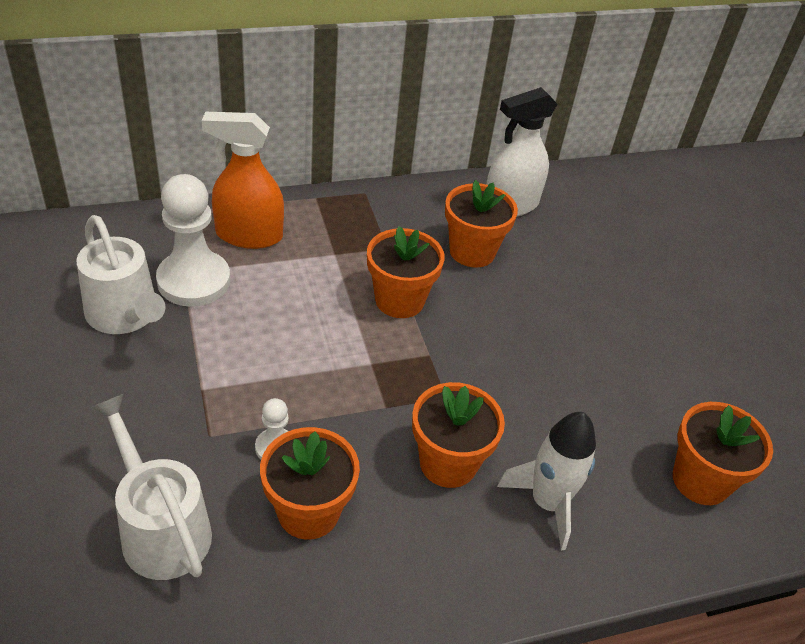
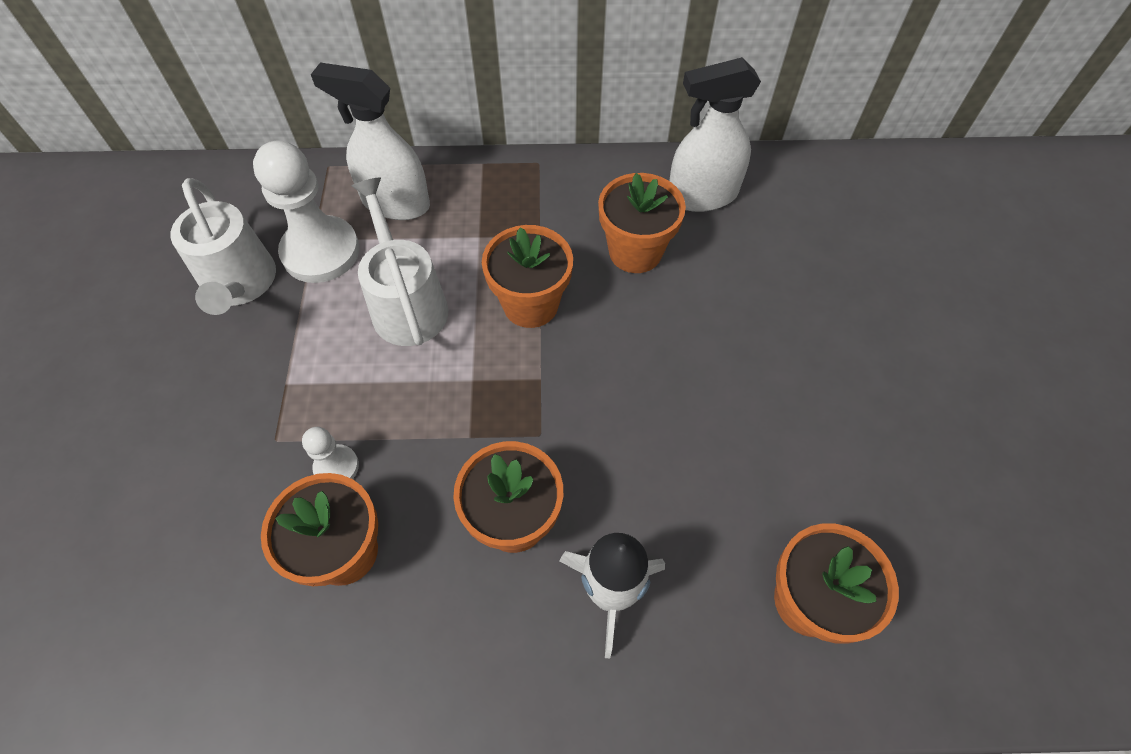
camera: 20 degrees right, 15 degrees up
(161, 529) = (192, 541): white watering can -> white watering can (407, 304)
(248, 235) = (395, 203): orange spray bottle -> white spray bottle

